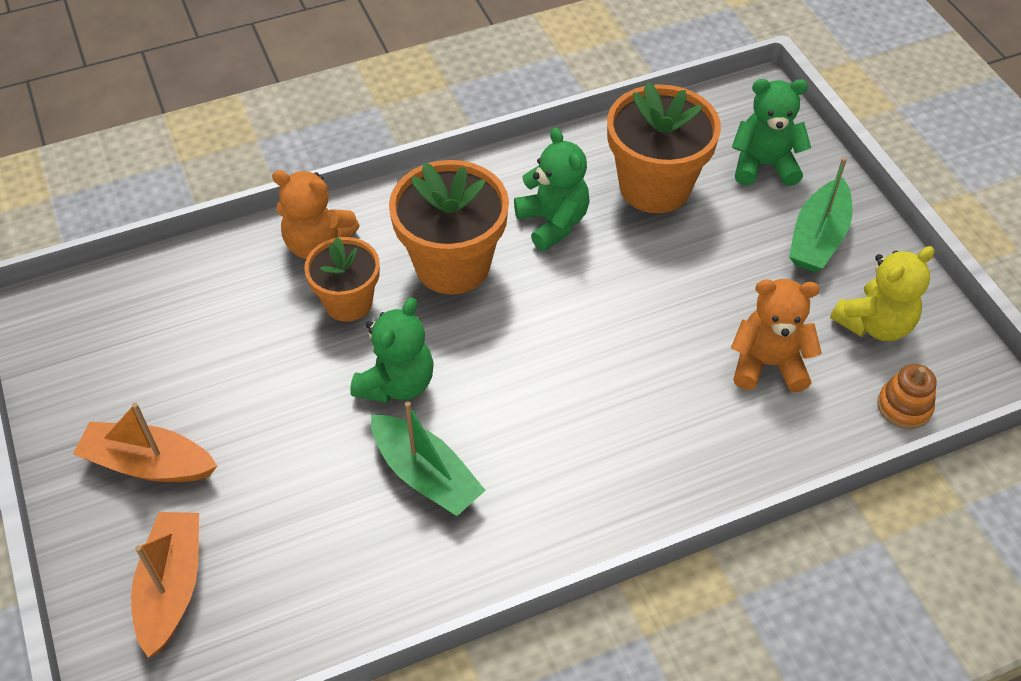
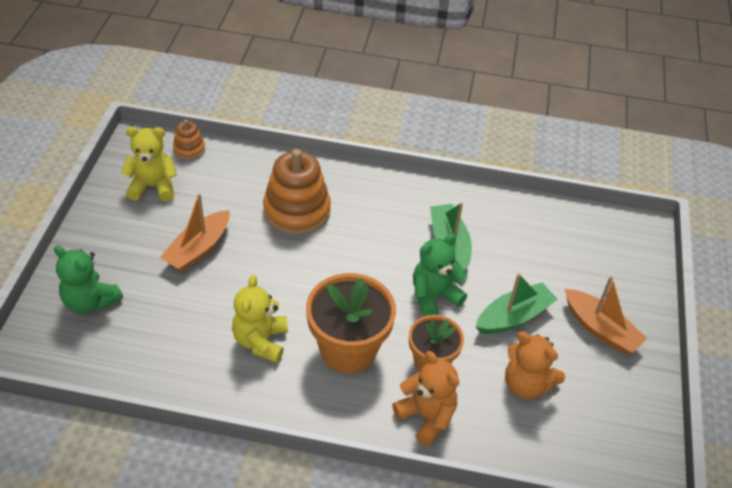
camera: 150 degrees left, 5 degrees down
(172, 587) = (608, 262): orange boat -> orange boat (198, 249)
(553, 222) = (261, 341): green teddy bear -> yellow teddy bear
(654, 187) = (173, 327): orange flower pot -> none
(668, 400) = (297, 211): none -> orange stacking toy
(768, 364) = (228, 199): orange teddy bear -> orange teddy bear (526, 384)
(818, 238) = (120, 241): green boat -> green boat (513, 317)

